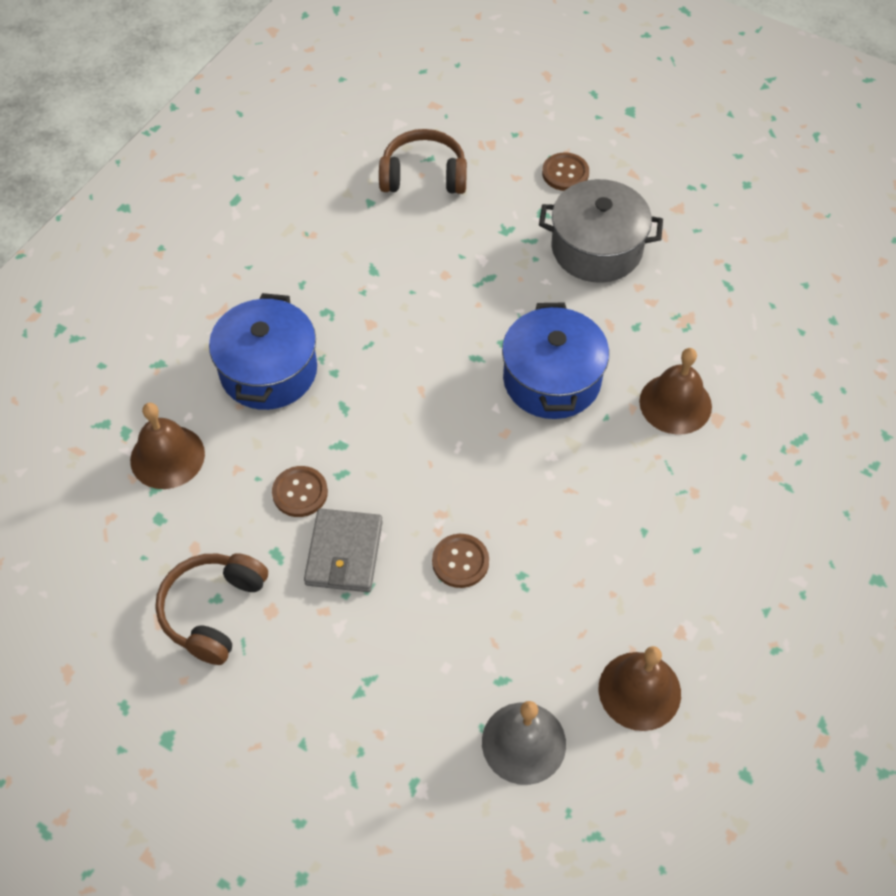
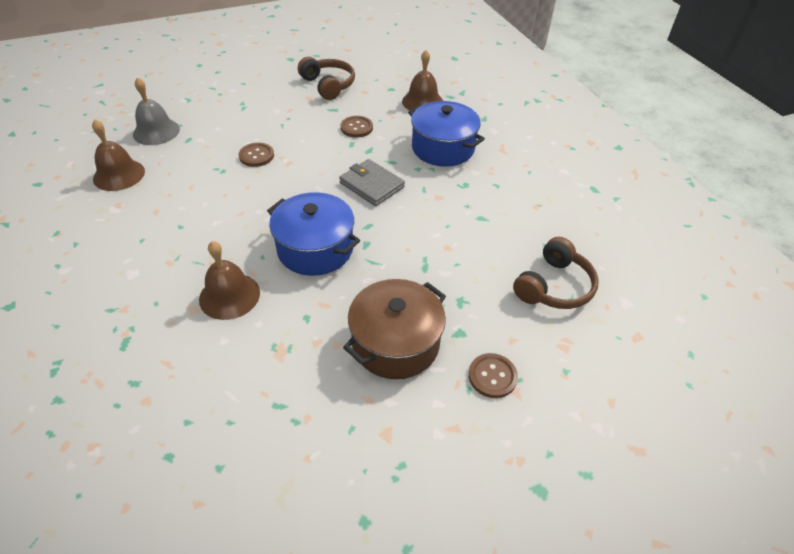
camera: 125 degrees right, 10 degrees down
(344, 553) = (308, 126): grey wallet -> grey wallet (372, 185)
(596, 248) = (395, 343): grey pot -> brown pot

